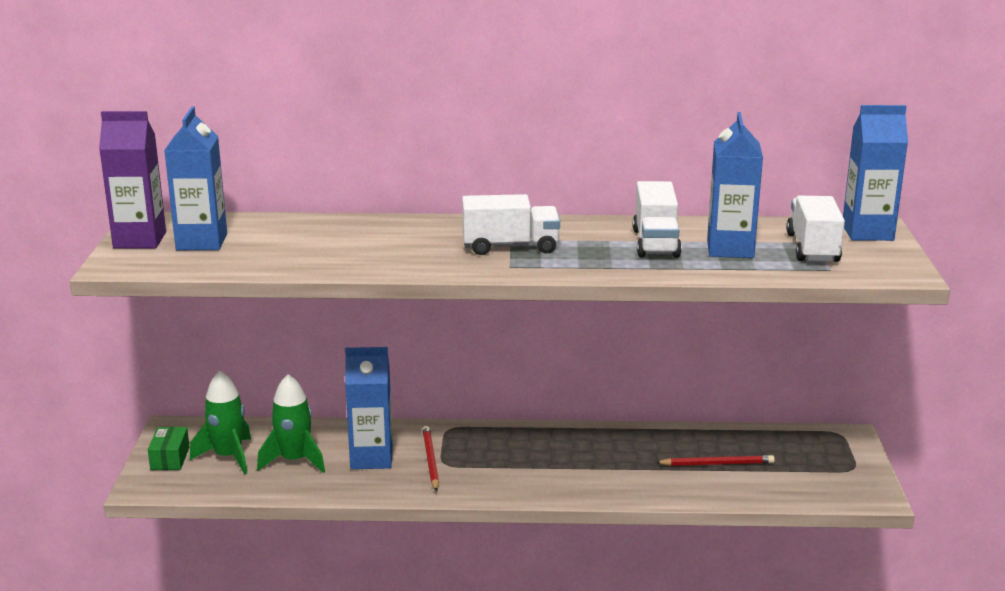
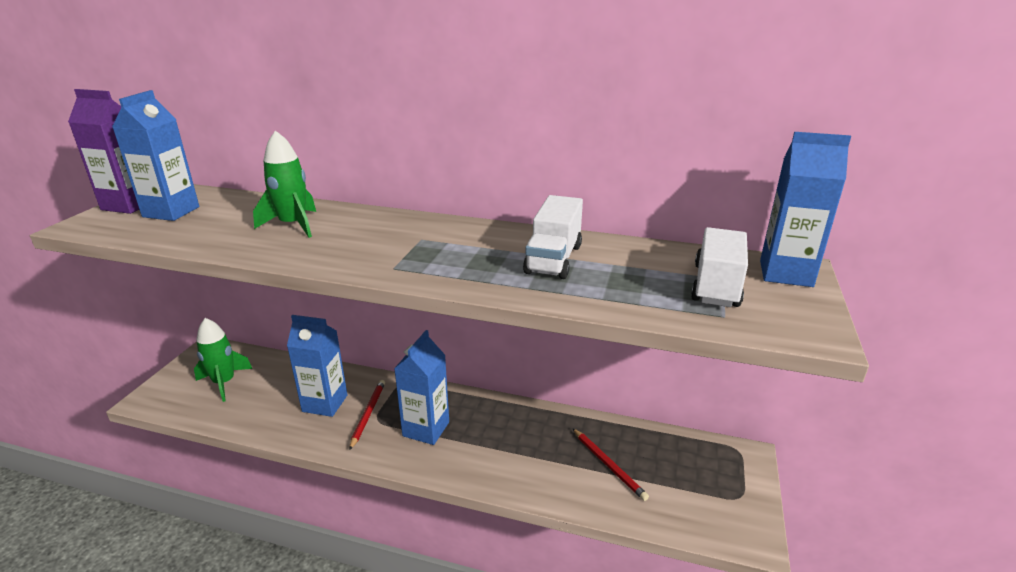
camera: 15 degrees right, 5 degrees up
(170, 458) = (184, 376): green box -> none
(294, 460) = (267, 395): green rocket -> green rocket (293, 225)
(510, 247) = (413, 247): white truck -> none
(717, 464) = (608, 465): red pencil -> red pencil turned 45 degrees clockwise
(730, 249) = (625, 275): blue carton -> blue carton (426, 429)

